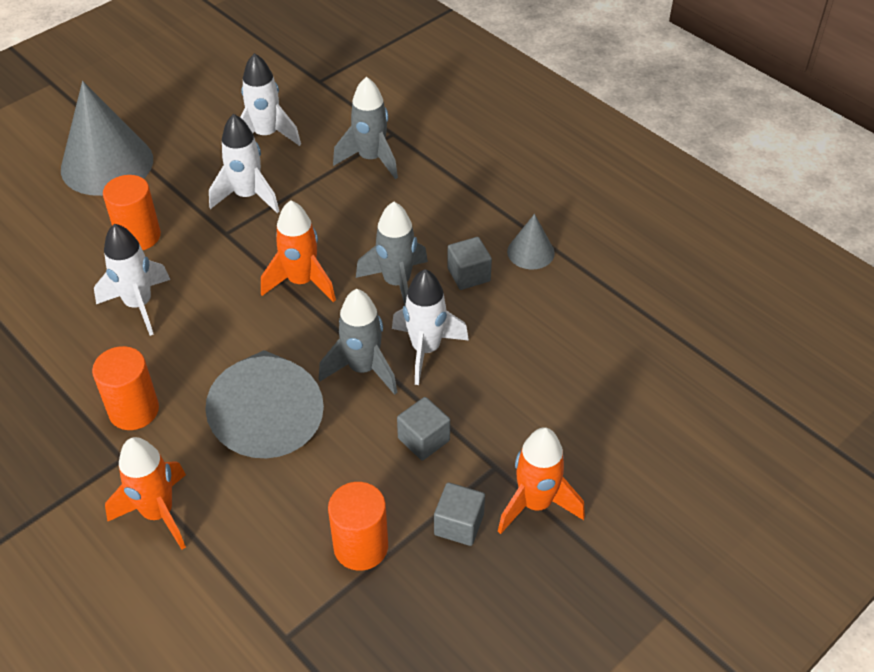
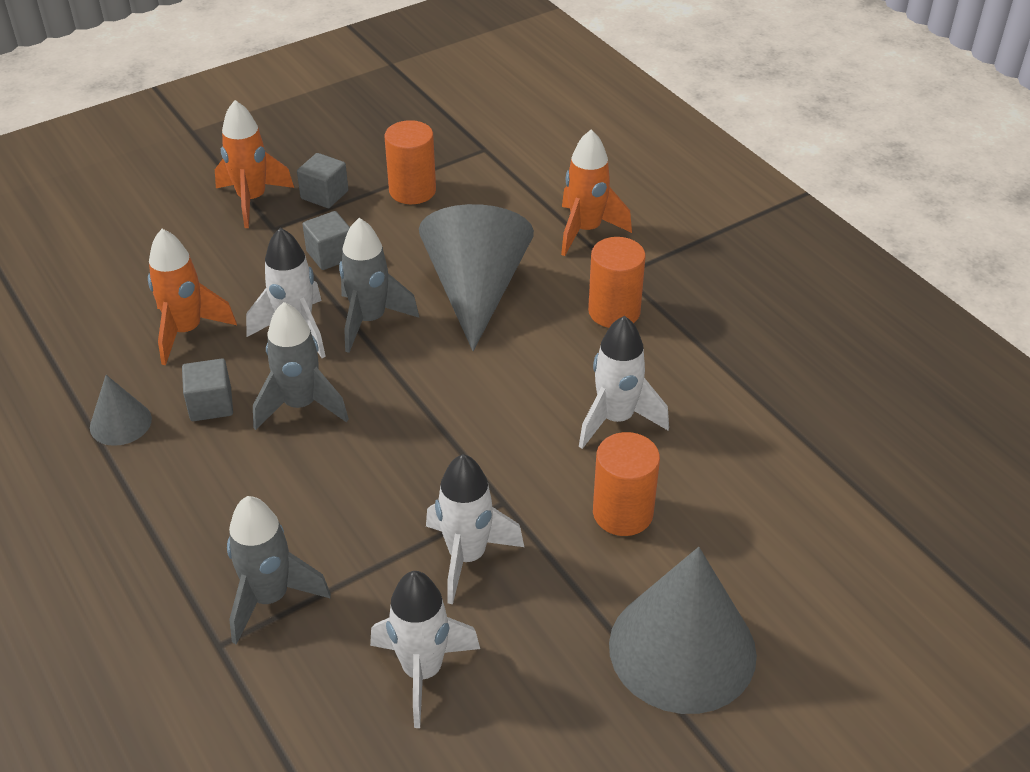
camera: 170 degrees left, 5 degrees down
(301, 282) = (415, 422): orange rocket -> orange rocket (186, 331)

